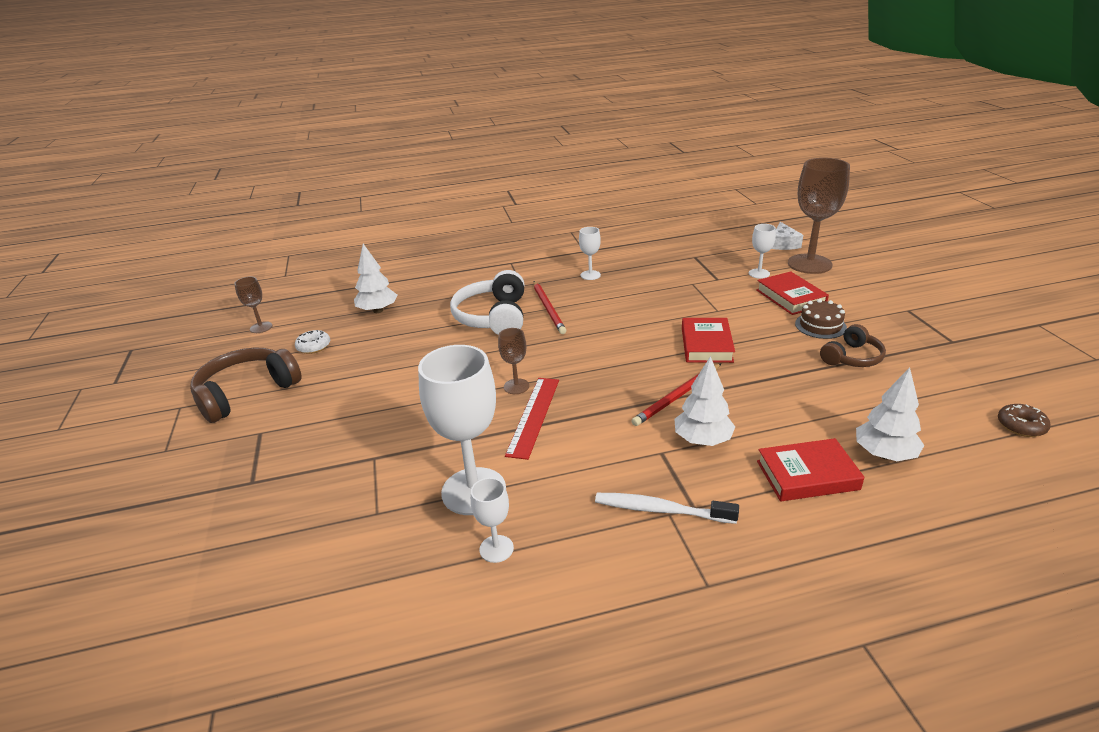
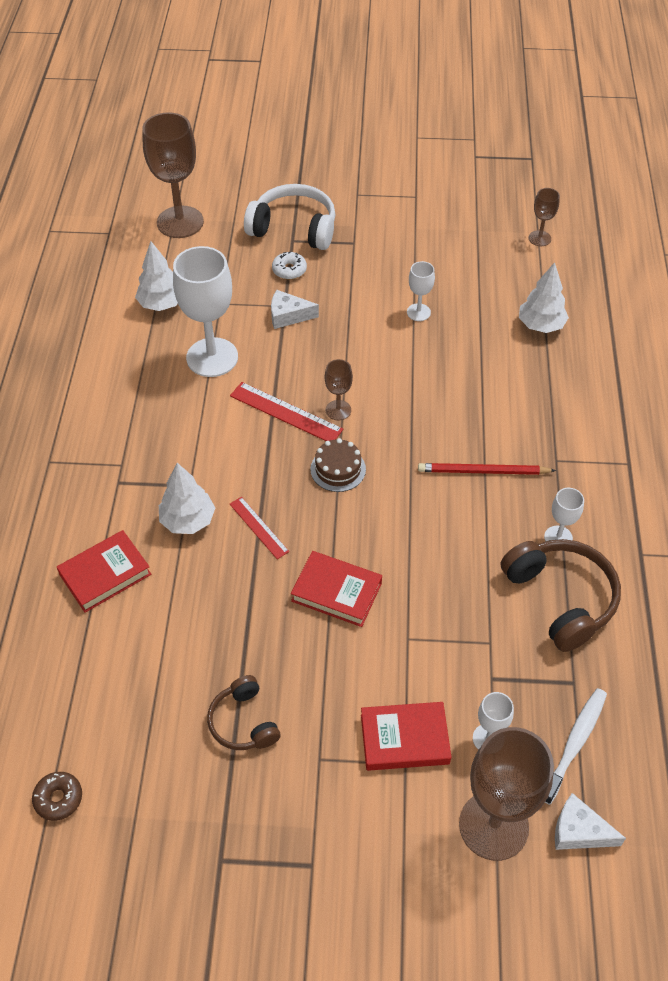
camera: 105 degrees right, 20 degrees up
(196, 614) = (180, 222): none -> brown goblet
(246, 393) = (418, 233): brown headphones -> brown headphones (560, 598)
(314, 346) = (482, 275): white donut -> white donut (289, 270)
(390, 450) = (288, 315): none -> white cheese
(493, 317) = (484, 418): white headphones -> white headphones (294, 228)
(496, 549) = (148, 360): white goblet -> white goblet (418, 312)
(661, 510) = (127, 461): white toothbrush -> white toothbrush (574, 743)
(677, 396) = (258, 527): red pencil -> red ruler
(807, 475) = (105, 574): red book -> red book turned 45 degrees clockwise
(820, 325) = (322, 732): brown cake -> brown cake (338, 469)
(884, 454) = (93, 648): white tree -> white tree (161, 304)

